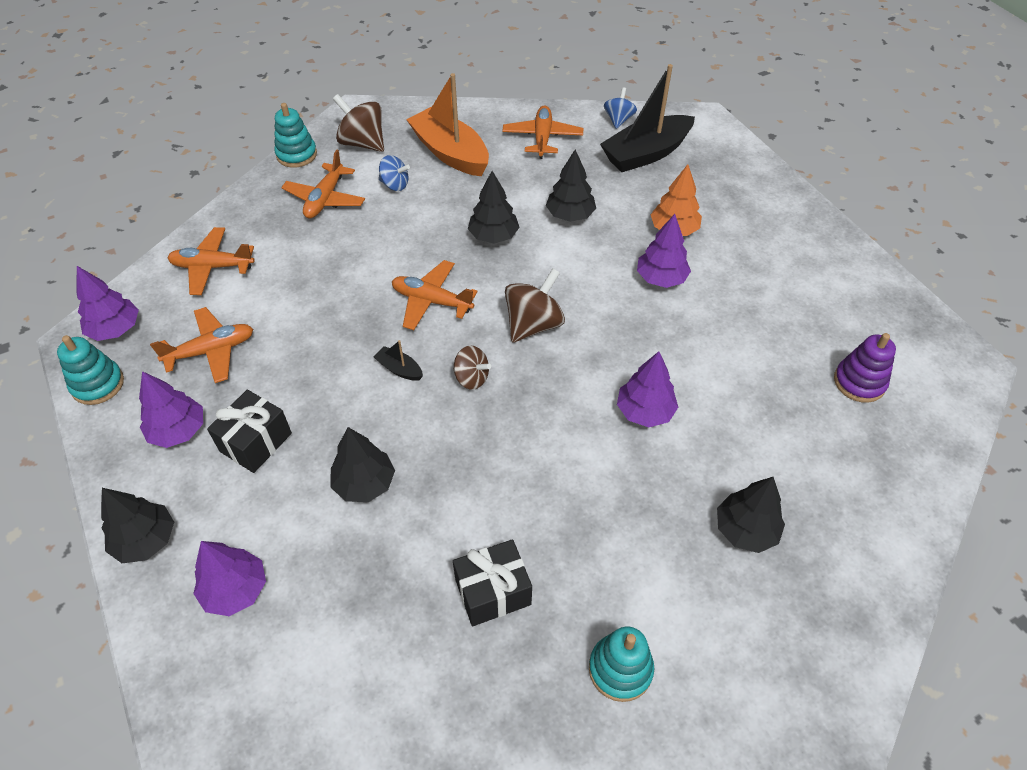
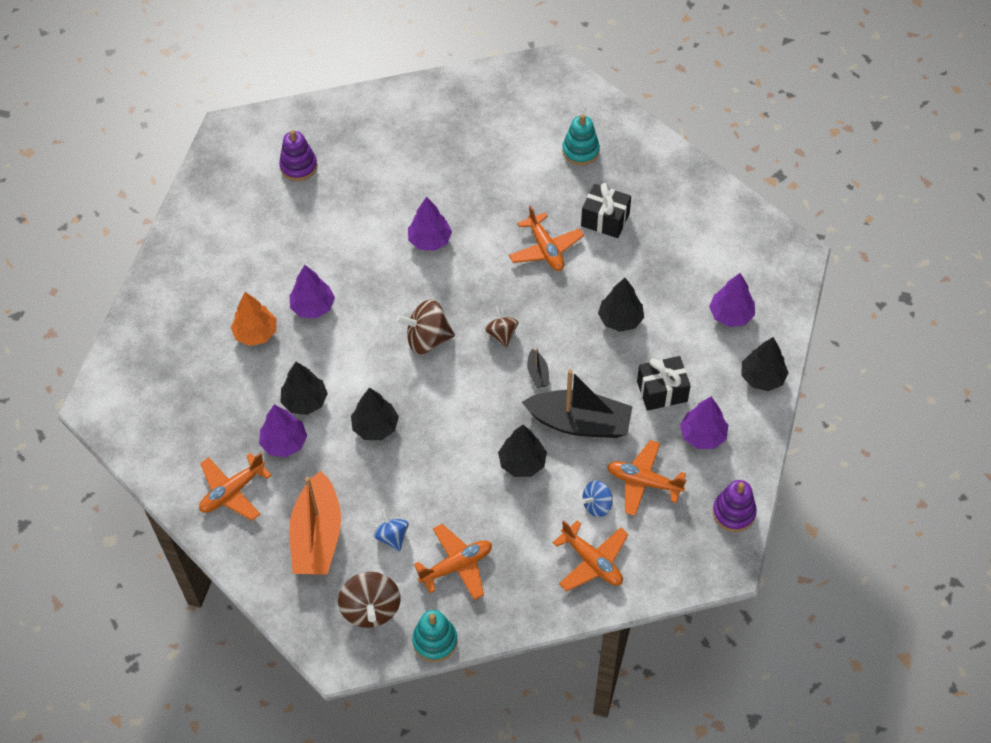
camera: 135 degrees left, 5 degrees up
(98, 384) = (733, 512): turquoise stacking toy -> purple stacking toy
(115, 329) = (696, 554): purple tree -> purple tree (284, 443)
(431, 301) = (471, 407): orange plane -> orange plane (545, 249)
(618, 120) = (154, 460): blue spinning top -> blue spinning top (597, 505)
(646, 154) = (183, 410): black boat -> black boat (579, 423)
(745, 530) = (456, 154): black tree -> black tree (522, 462)

